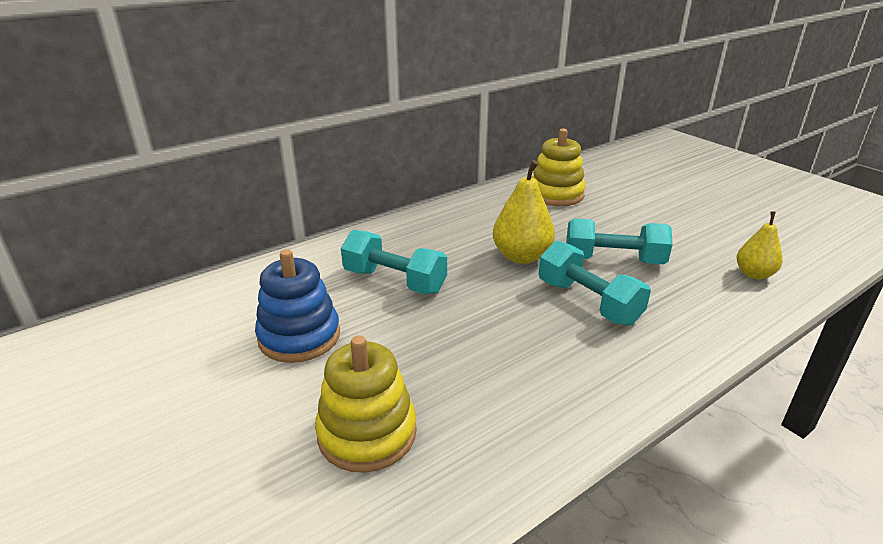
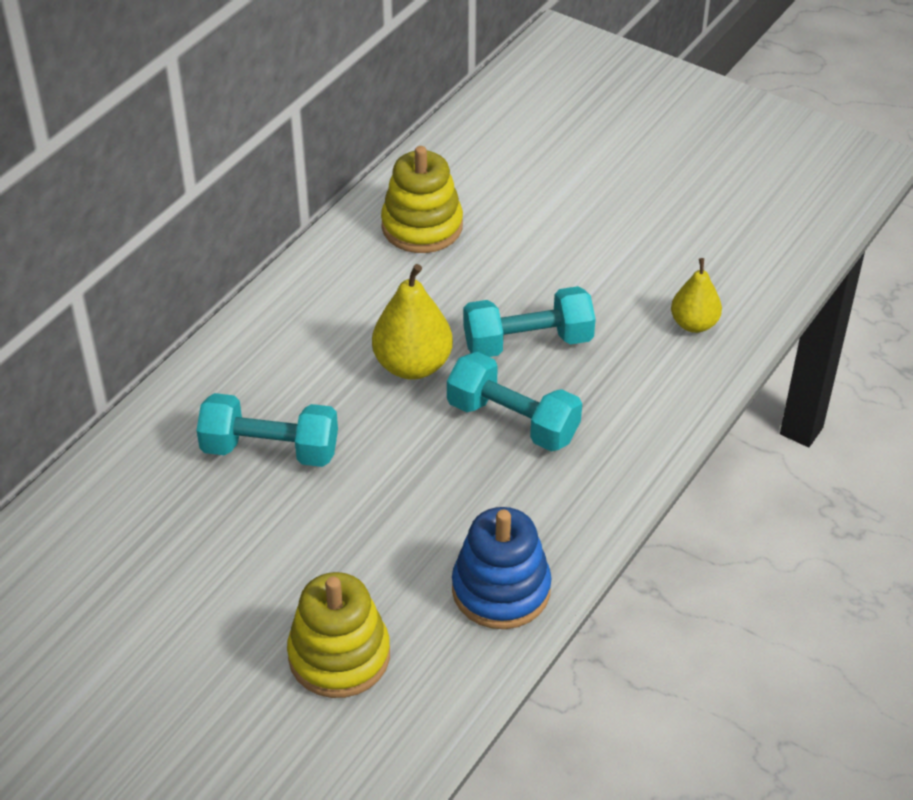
camera: 20 degrees left, 15 degrees up
(299, 336) = (200, 564): blue stacking toy -> blue stacking toy (501, 589)

